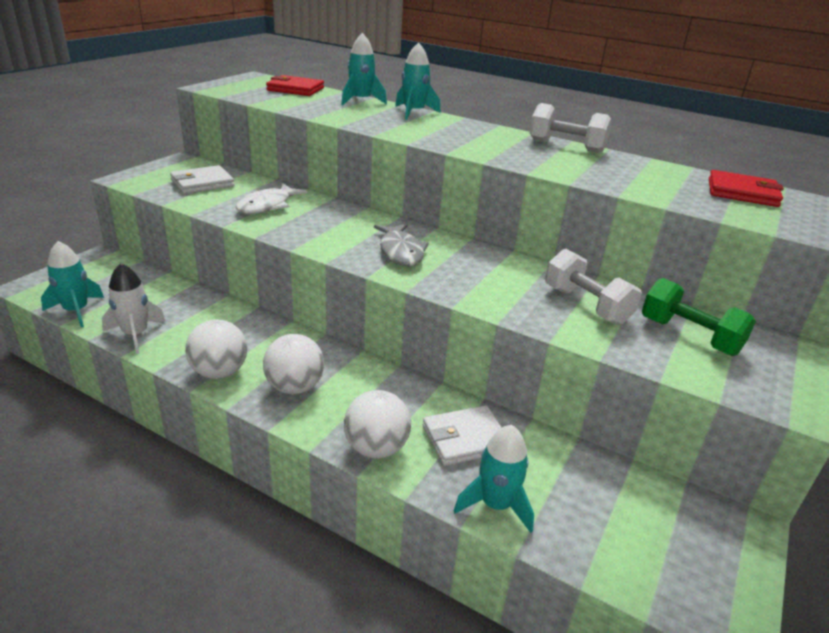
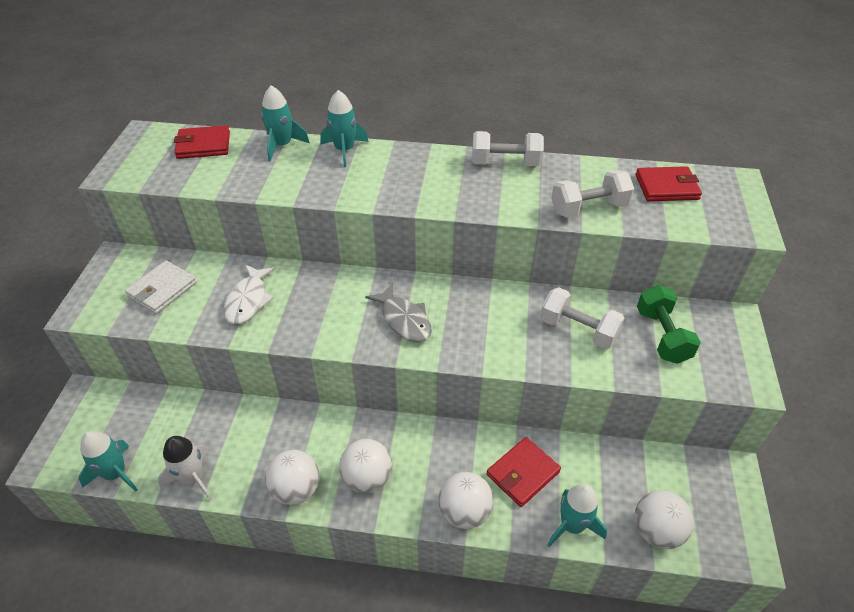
camera: 20 degrees left, 15 degrees up
(465, 439) = (523, 473): white wallet -> red wallet
(604, 550) = (656, 531): none -> white ball
(637, 186) = (588, 208): none -> white dumbbell
(689, 336) = (662, 336): green dumbbell -> green dumbbell turned 60 degrees clockwise

